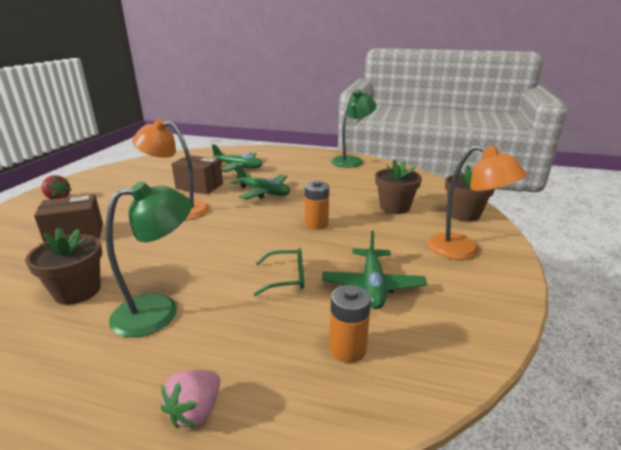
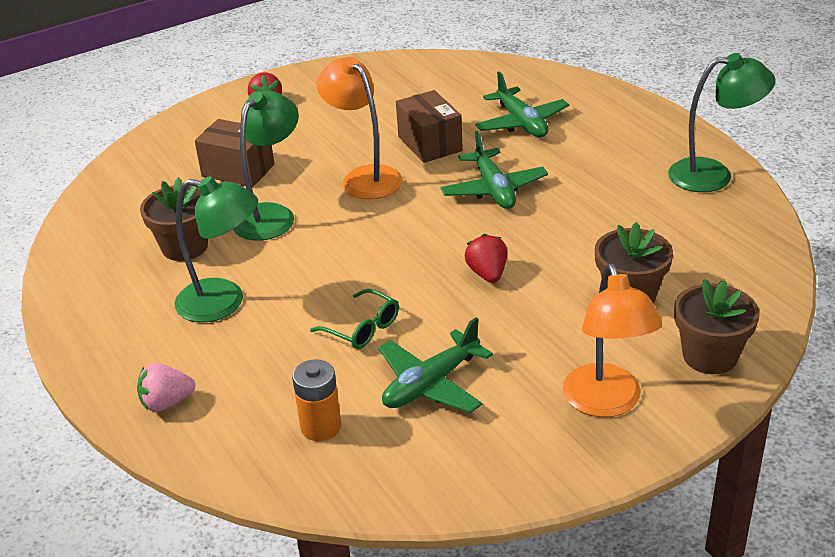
camera: 45 degrees right, 10 degrees up
(134, 247) = (271, 215): none -> green lamp
(316, 224) = (487, 274): orange battery -> red strawberry

